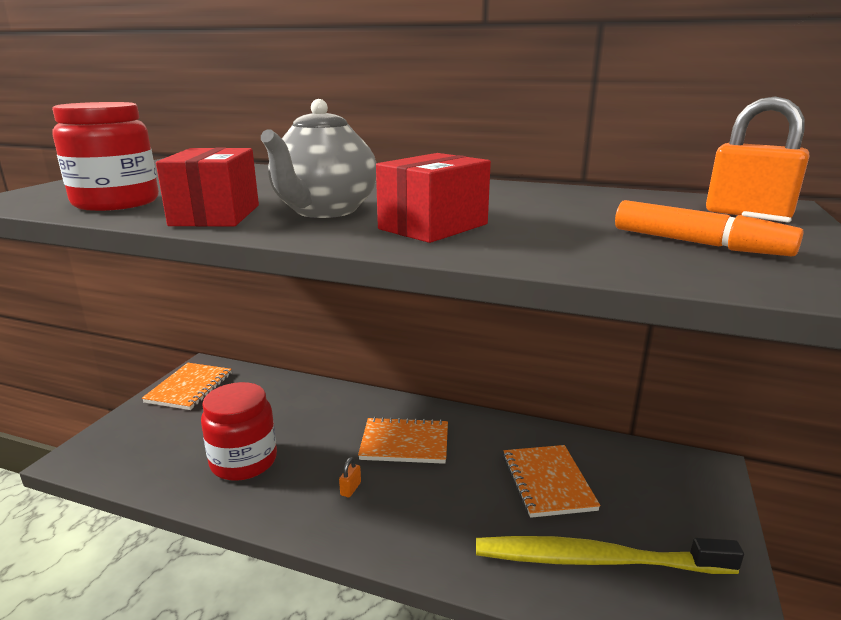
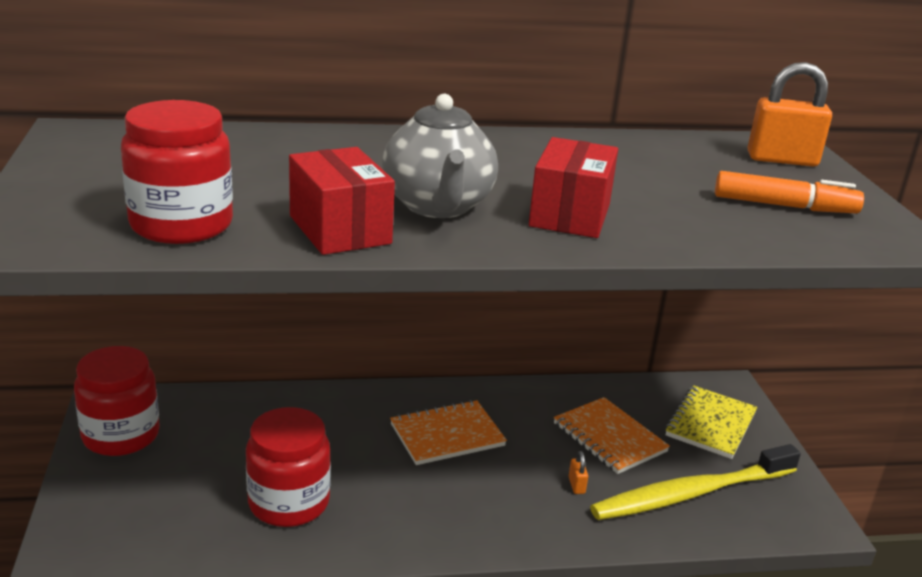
camera: 30 degrees left, 5 degrees up
(190, 388) = (121, 435): orange notebook -> red jar
(350, 489) = (433, 497): orange padlock -> orange padlock (576, 485)
(664, 497) = (710, 424): none -> yellow notebook

